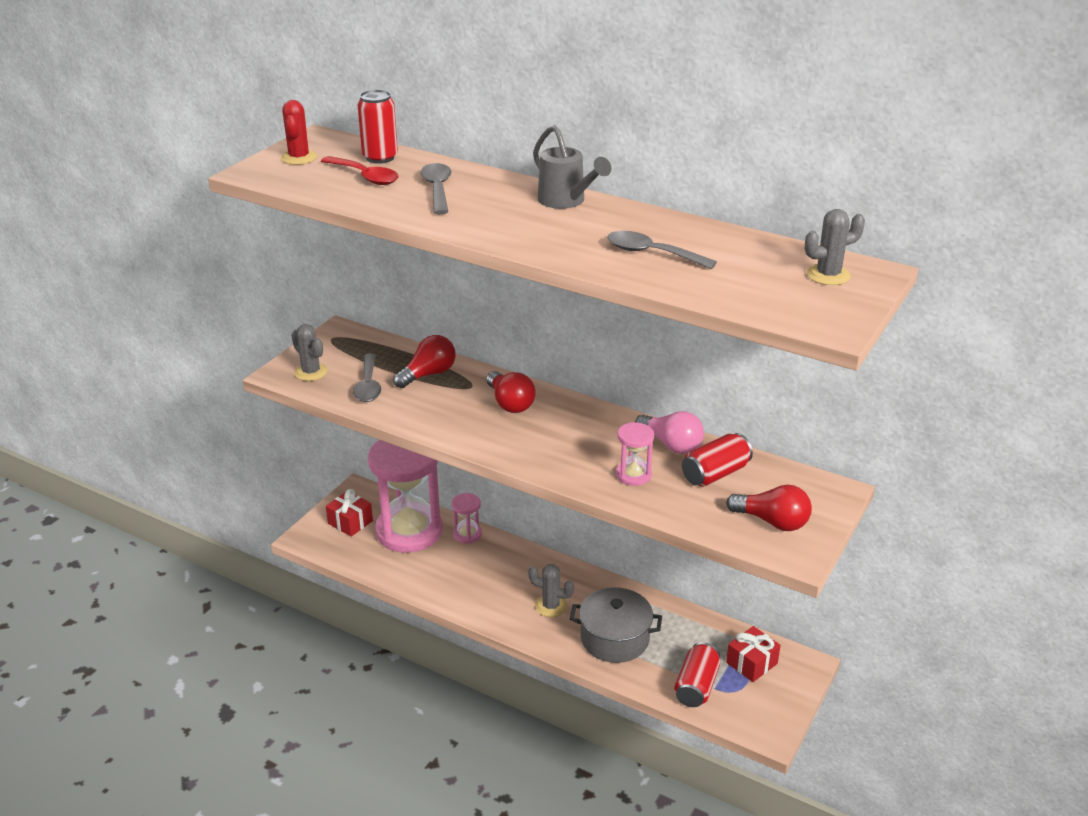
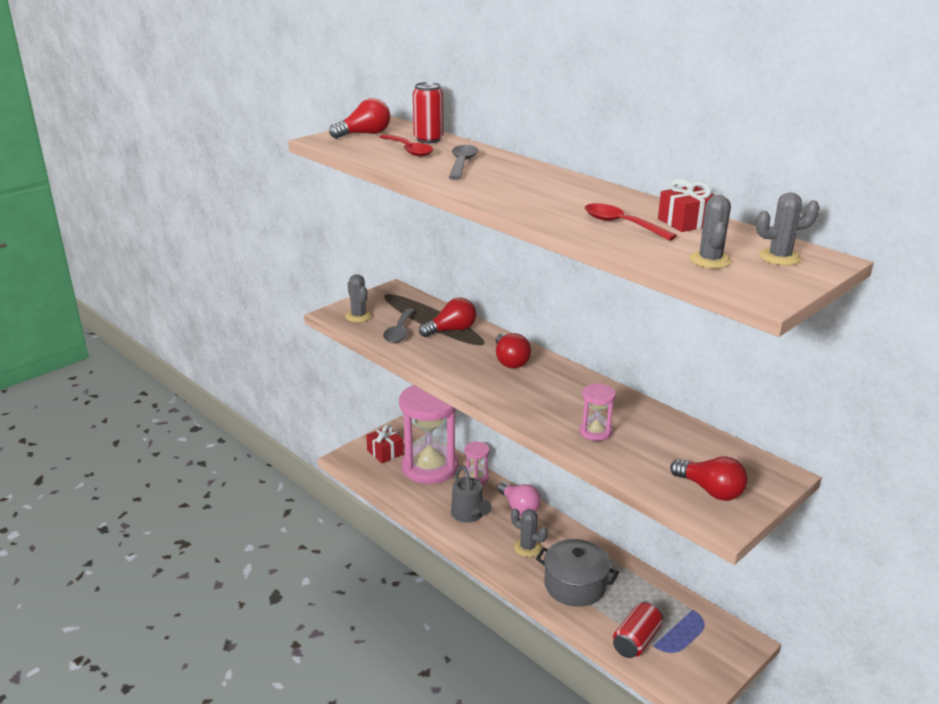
camera: 15 degrees right, 5 degrees down
(299, 158) = (364, 134): red cactus -> red light bulb
(566, 201) = (565, 181): grey watering can -> grey watering can (469, 515)
(652, 253) = (621, 224): grey spoon -> red spoon
(671, 445) = (639, 413): pink light bulb -> pink light bulb (519, 507)
(715, 474) = (670, 442): red can -> none
(751, 663) = (694, 630): red gift -> red gift (686, 222)
(761, 289) = (710, 260): none -> grey cactus

